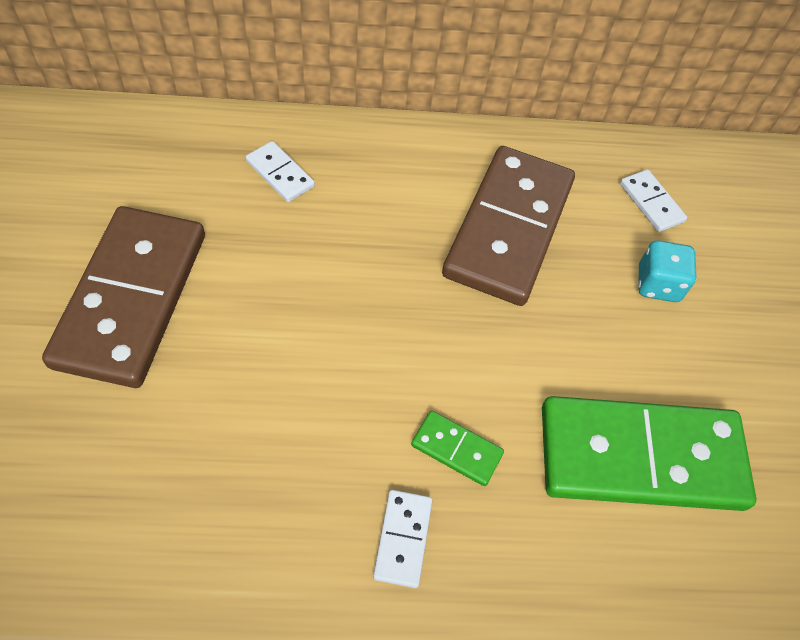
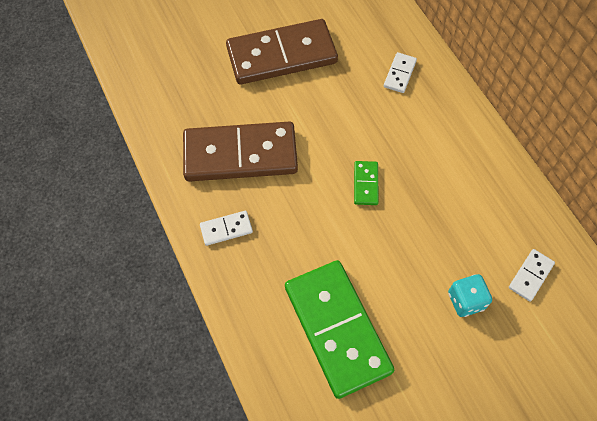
camera: 70 degrees right, 5 degrees up
(456, 449) = (287, 233): green domino -> green domino (366, 184)
(509, 229) = (446, 201): brown domino -> brown domino (240, 155)

